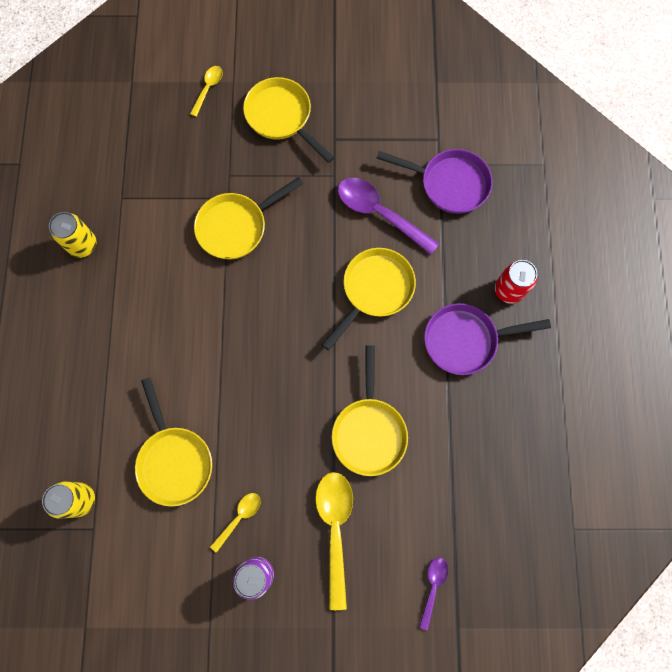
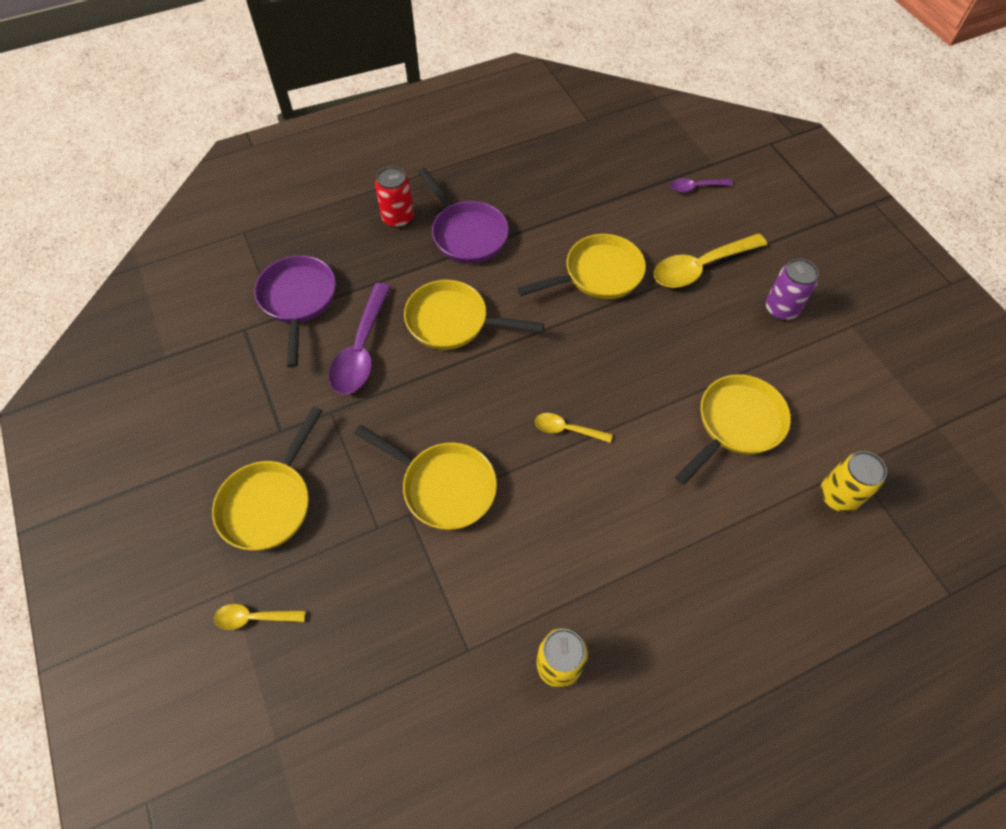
camera: 115 degrees left, 15 degrees down
(239, 517) = (746, 343): yellow spoon -> yellow spoon (567, 429)

